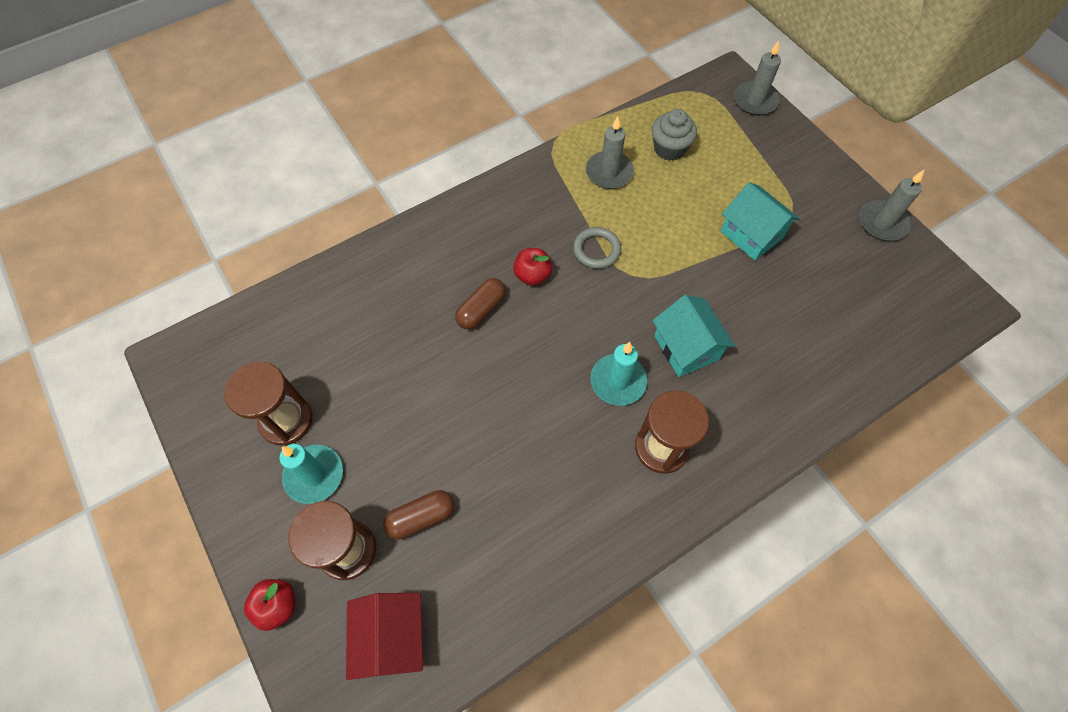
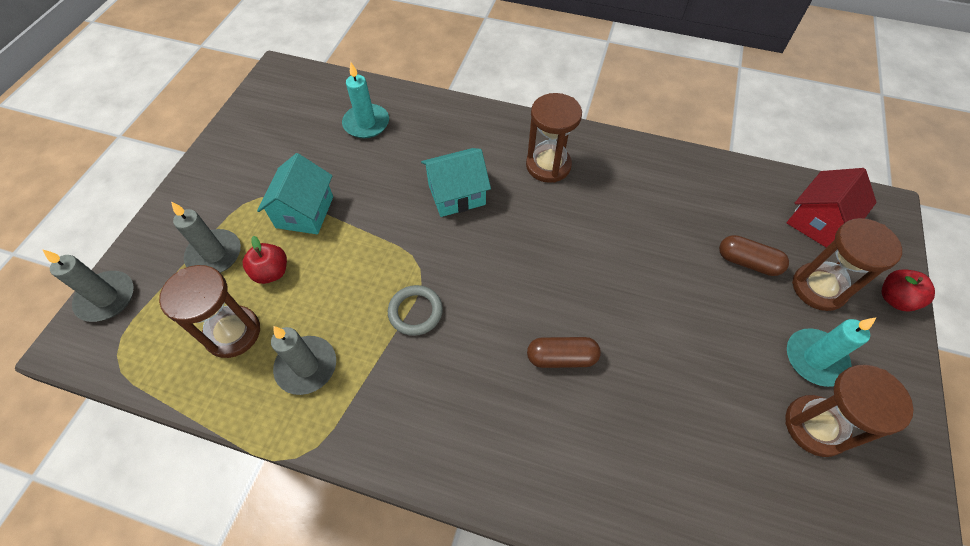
camera: 130 degrees left, 5 degrees down
(532, 275) = (488, 343): red apple -> red apple (271, 272)
(618, 381) = (526, 217): turquoise candle -> turquoise candle (366, 123)
(669, 149) = (233, 333): grey cupcake -> brown hourglass
(686, 347) = (456, 194): turquoise house -> turquoise house turned 45 degrees clockwise
(882, 223) = (228, 141): grey candle -> grey candle (214, 254)

